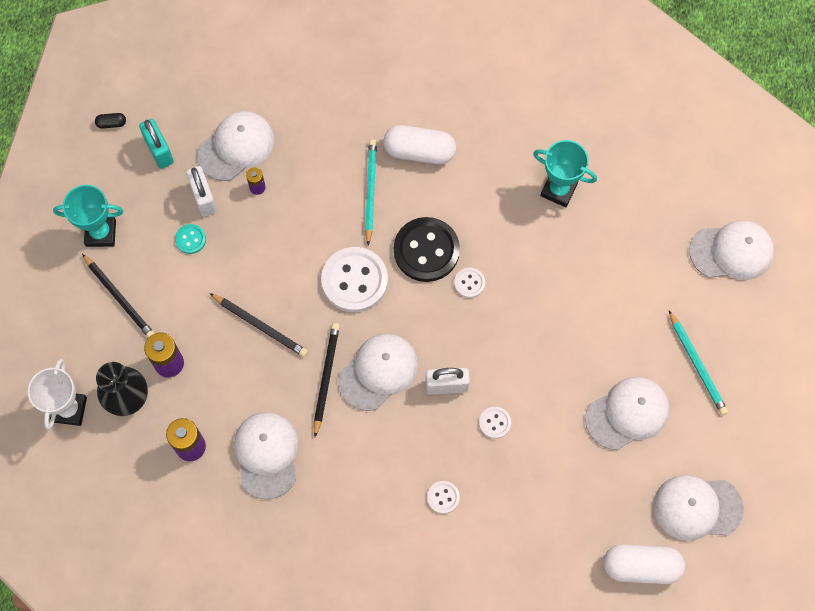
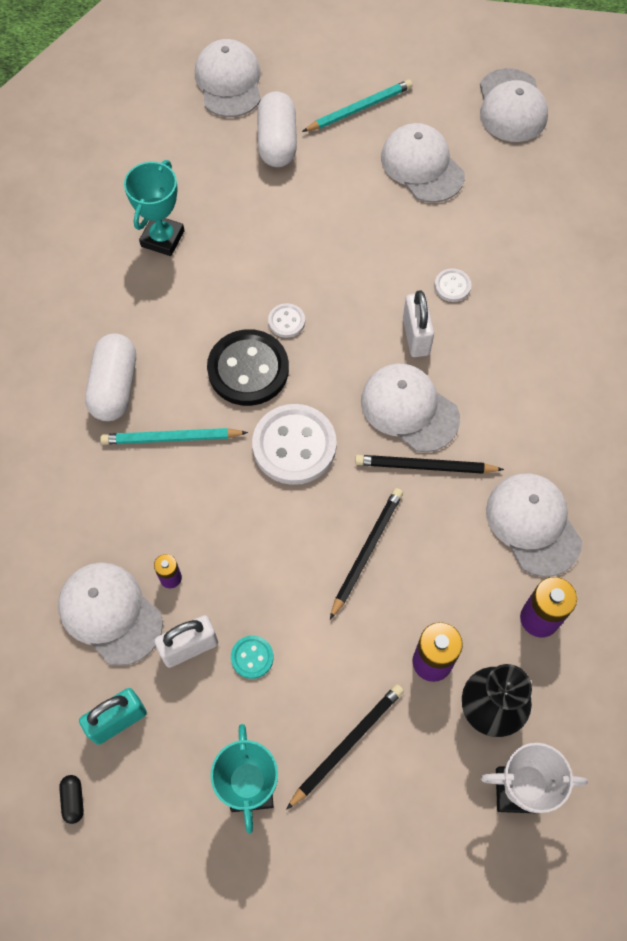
camera: 95 degrees left, 5 degrees down
(266, 454) = (533, 524): white cap -> white cap turned 75 degrees clockwise
(443, 497) = (547, 331): white button -> none
(641, 566) = (582, 150): white capsule -> white capsule (277, 142)

